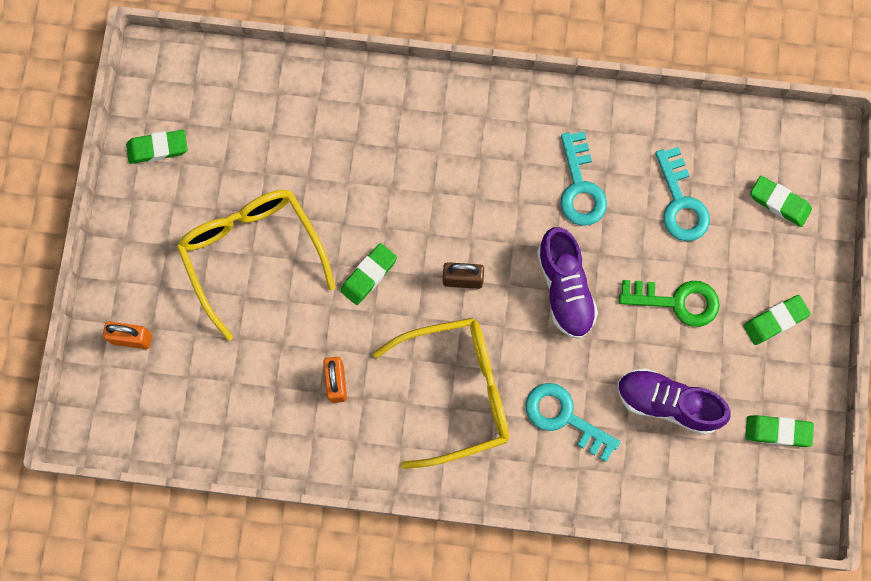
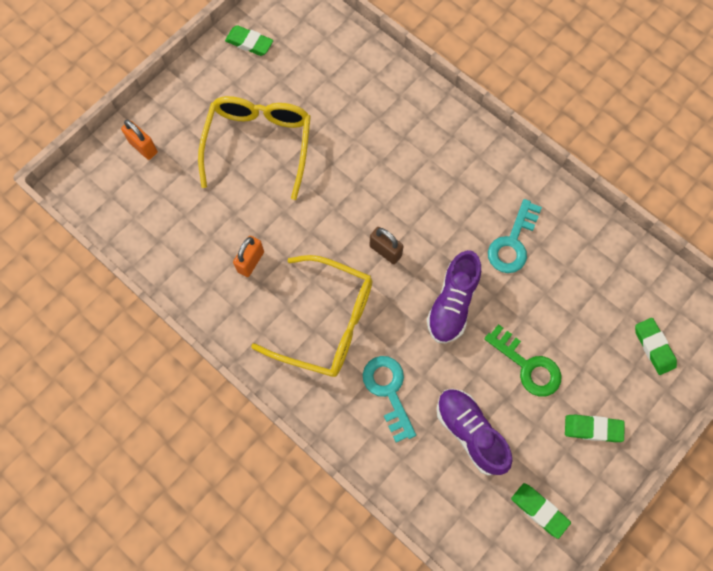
camera: 35 degrees right, 5 degrees down
(369, 275) = (324, 207): green eraser -> none
(680, 202) = (578, 299): turquoise key -> none

